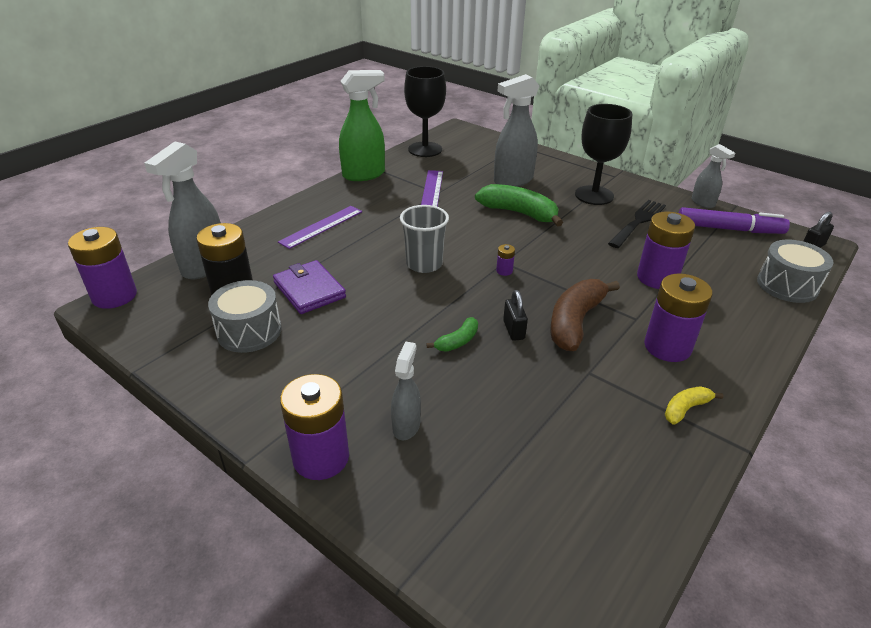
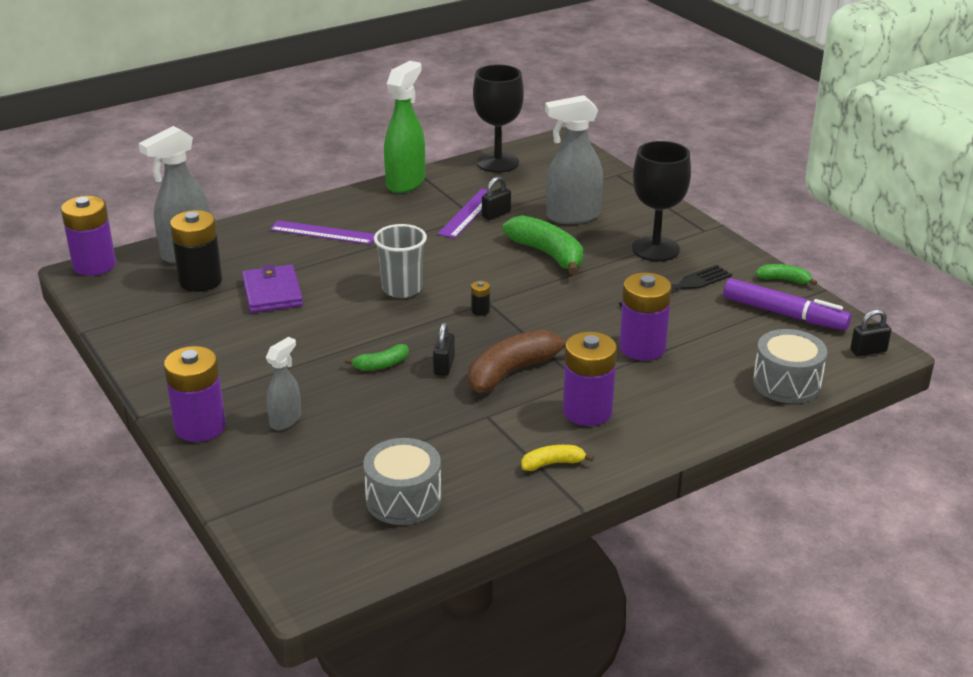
camera: 20 degrees right, 5 degrees down
(249, 331) = (196, 318): grey drum -> grey drum (403, 499)
(321, 226) = (323, 233): purple ruler -> purple ruler turned 45 degrees clockwise
(364, 175) = (406, 183): green spray bottle -> green spray bottle turned 60 degrees counterclockwise
(454, 188) = (496, 214): none -> black padlock
(504, 271) = (480, 310): purple battery -> black battery
(703, 203) = (784, 280): grey spray bottle -> green banana

